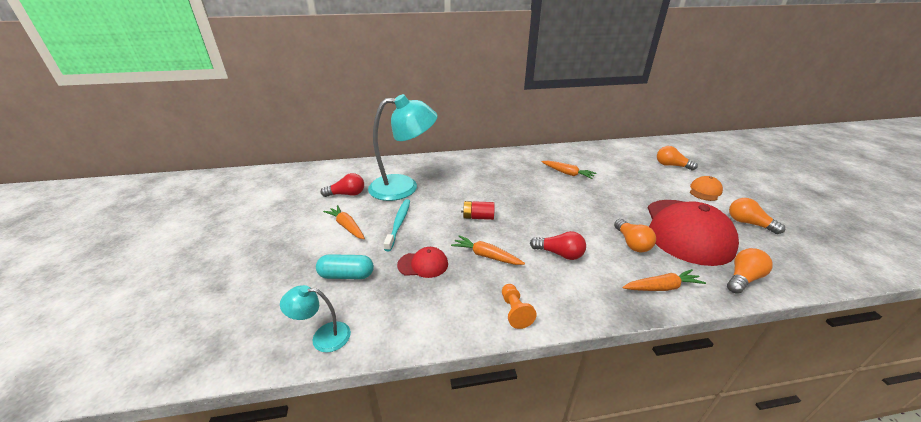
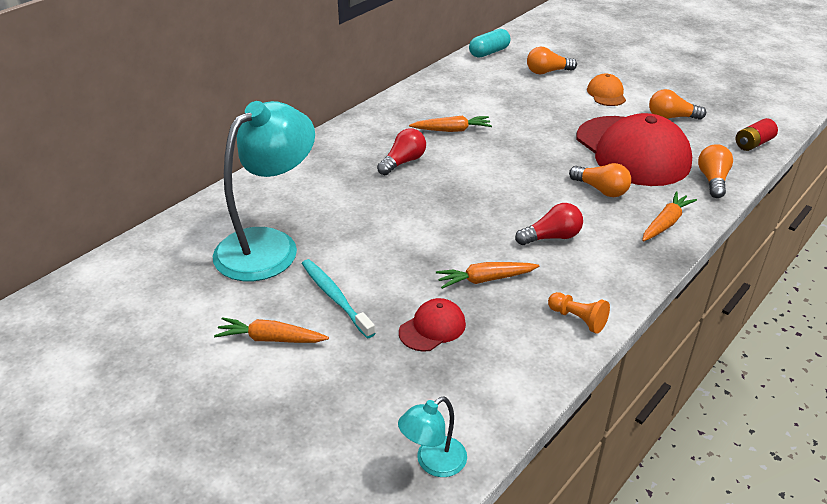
camera: 40 degrees left, 5 degrees up
(347, 194) = (199, 297): red light bulb -> red light bulb (403, 162)
(347, 275) = (363, 392): turquoise capsule -> turquoise capsule (489, 52)
(478, 217) = (420, 239): red battery -> red battery (753, 144)

